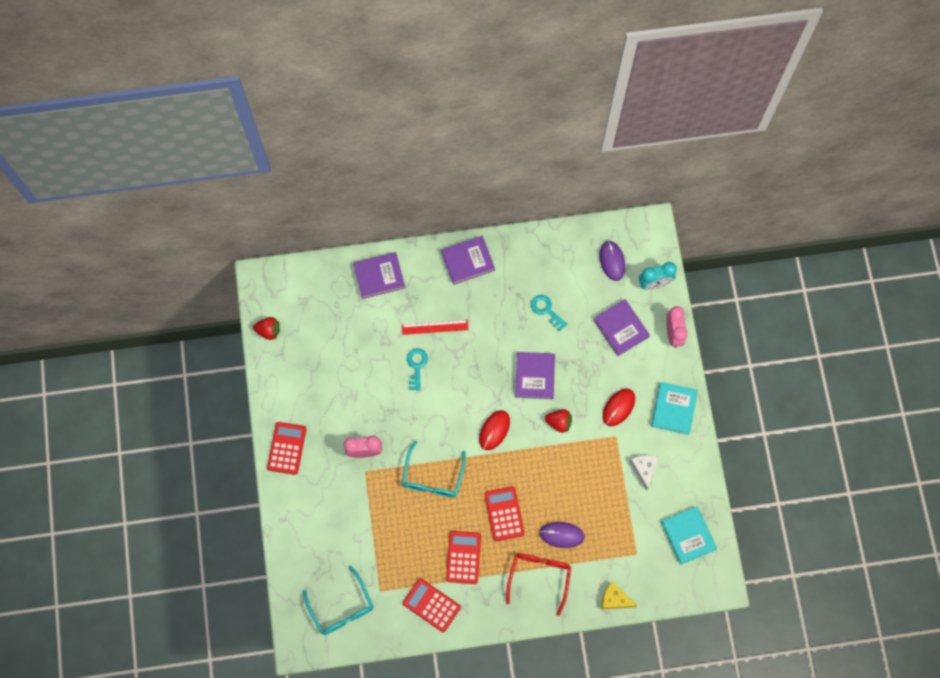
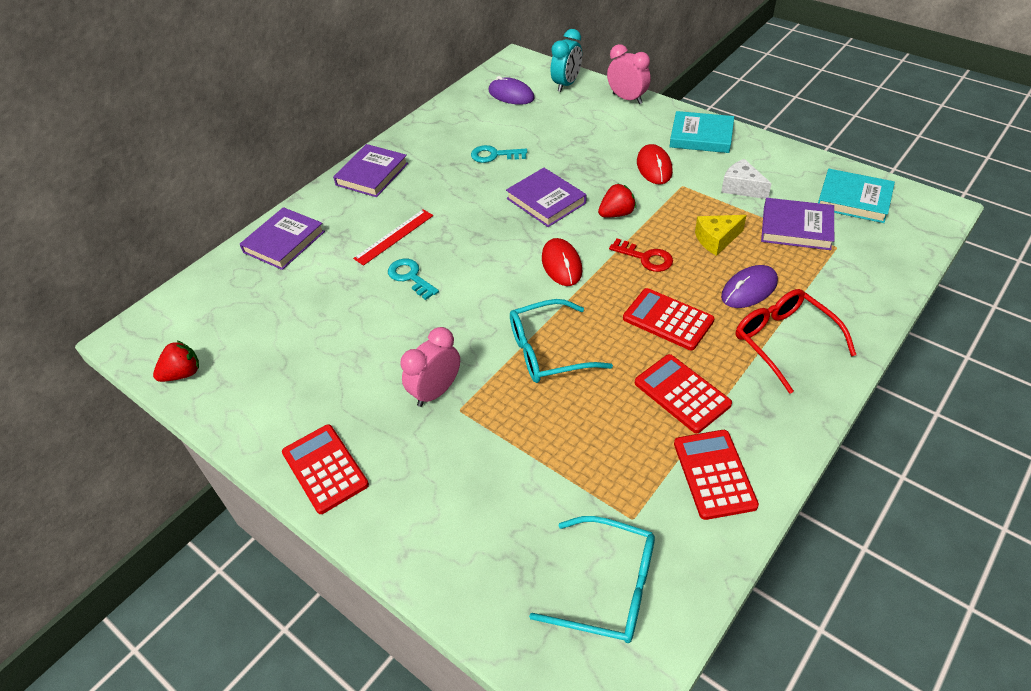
camera: 40 degrees left, 25 degrees down
(431, 605) = (714, 474): red calculator -> red calculator turned 90 degrees clockwise
(432, 477) = (548, 351): turquoise glasses -> turquoise glasses turned 105 degrees clockwise
(538, 467) = (645, 258): none -> red key
(614, 599) = (879, 295): yellow cheese -> yellow cheese (716, 239)
(621, 328) = (578, 123): purple book -> purple book (796, 228)
(674, 409) = (701, 136): turquoise book -> turquoise book turned 45 degrees counterclockwise

